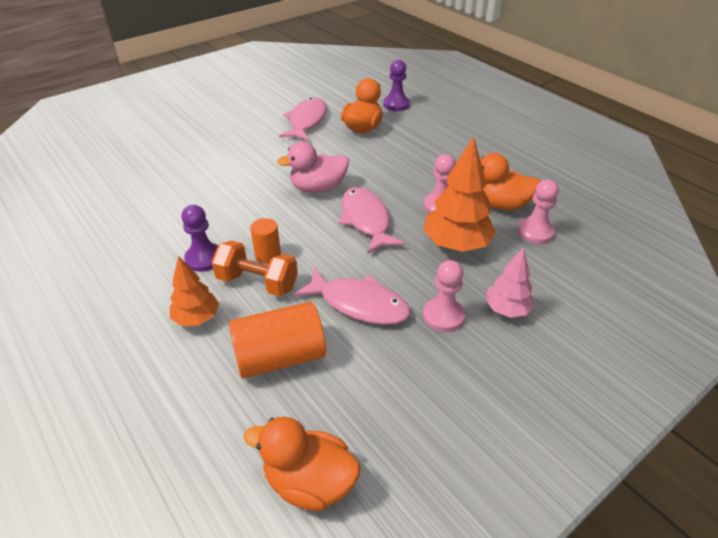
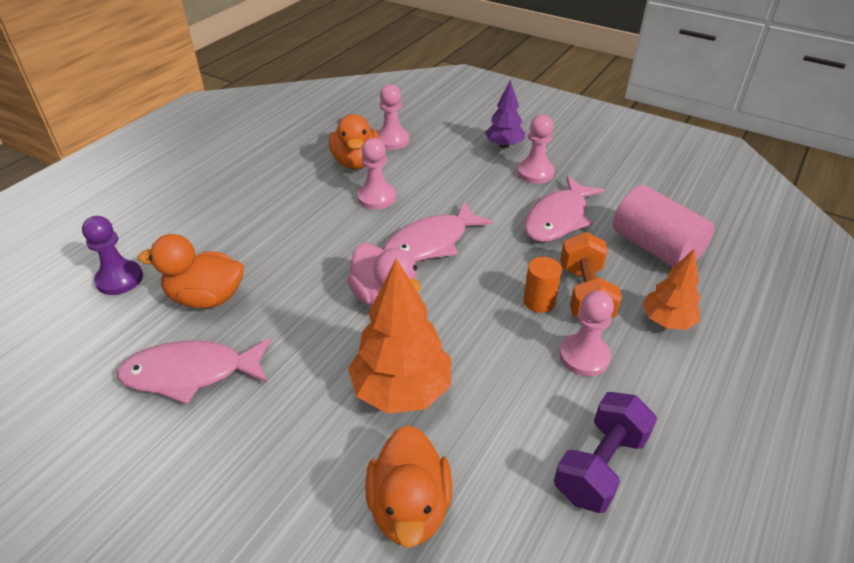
camera: 110 degrees left, 0 degrees up
(131, 235) = (600, 466): none -> purple dumbbell
(204, 258) = (584, 356): purple pawn -> pink pawn
(280, 357) = (655, 248): orange cylinder -> pink cylinder
(309, 482) = (732, 202): orange duck -> orange duck (409, 507)
(359, 304) = (558, 219): pink fish -> pink fish turned 150 degrees counterclockwise
(456, 244) = (437, 179): orange tree -> orange tree (401, 390)
(507, 309) = (504, 145): pink tree -> purple tree

